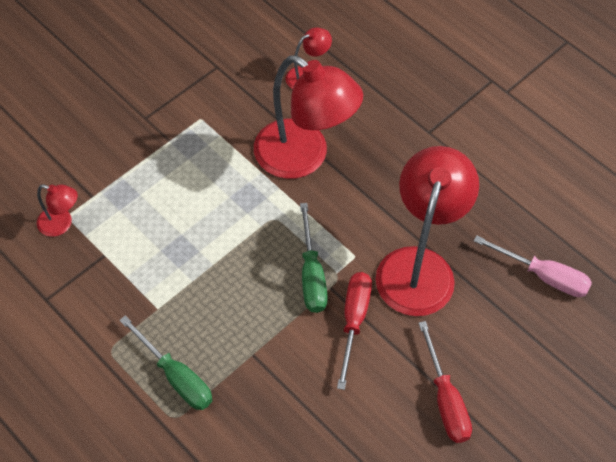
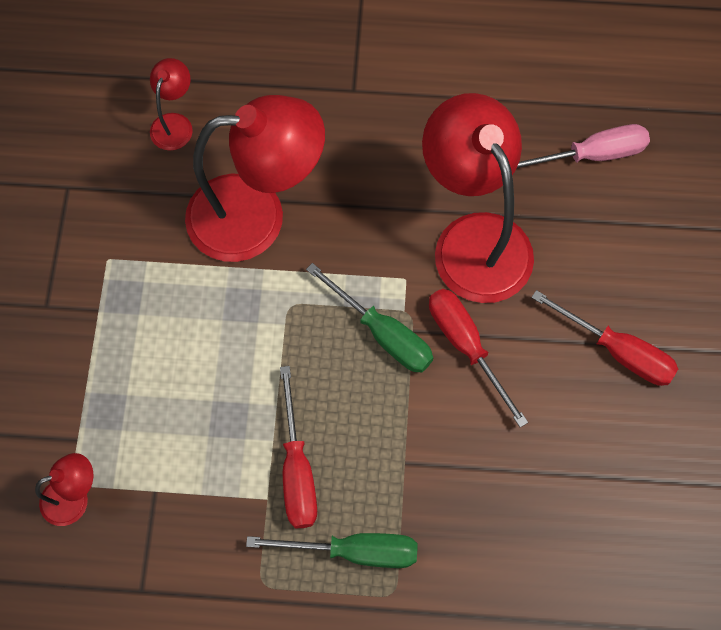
camera: 40 degrees left, 10 degrees up
(189, 307) = (297, 469): none -> red screwdriver

